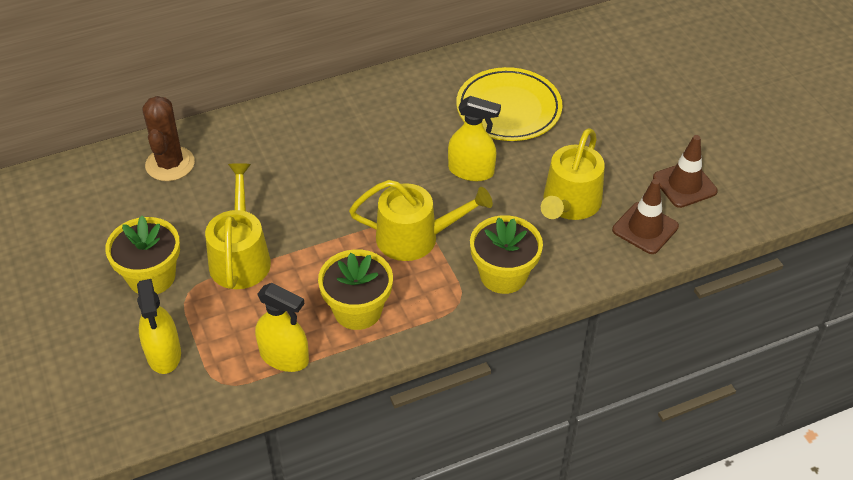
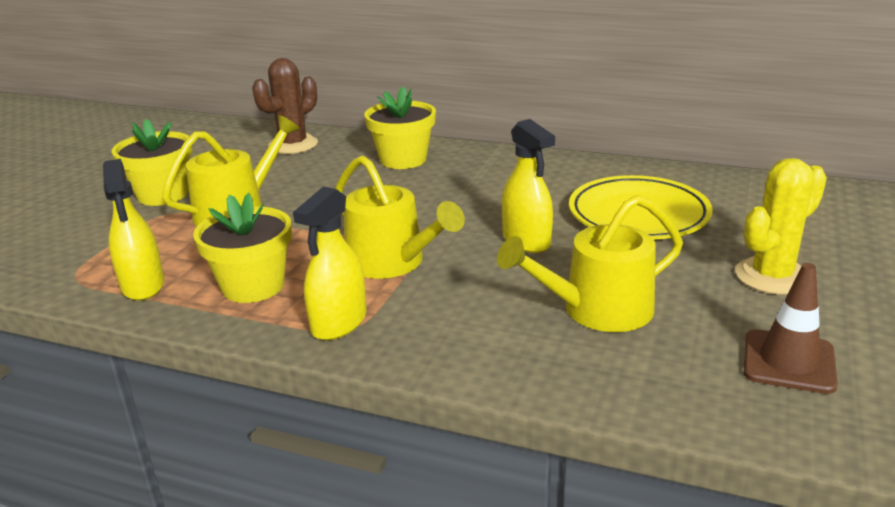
camera: 45 degrees right, 20 degrees down
(164, 354) = (81, 239): yellow spray bottle -> yellow spray bottle (339, 323)
(503, 275) = (427, 331): yellow flower pot -> yellow flower pot (403, 159)
(625, 124) = (772, 276): none -> yellow cactus
(645, 228) = (667, 376): brown traffic cone -> none

